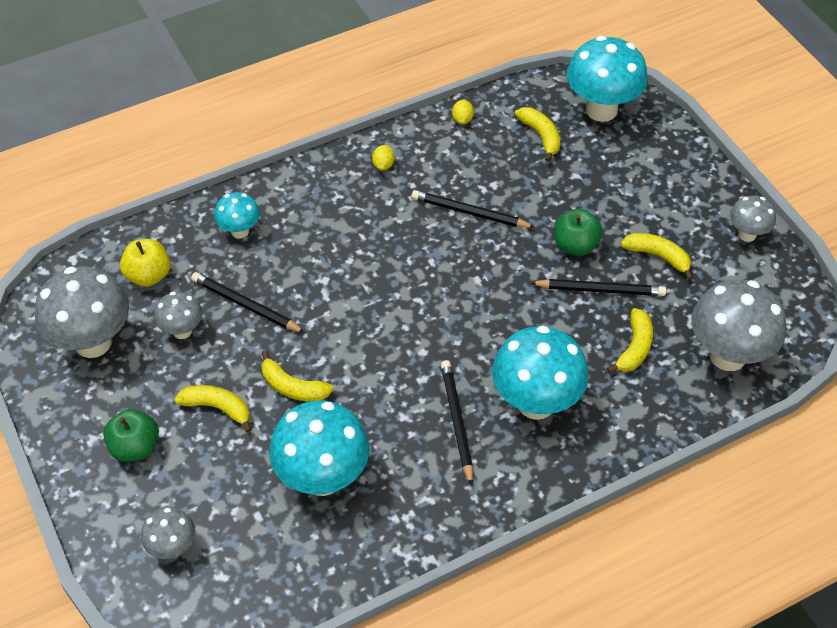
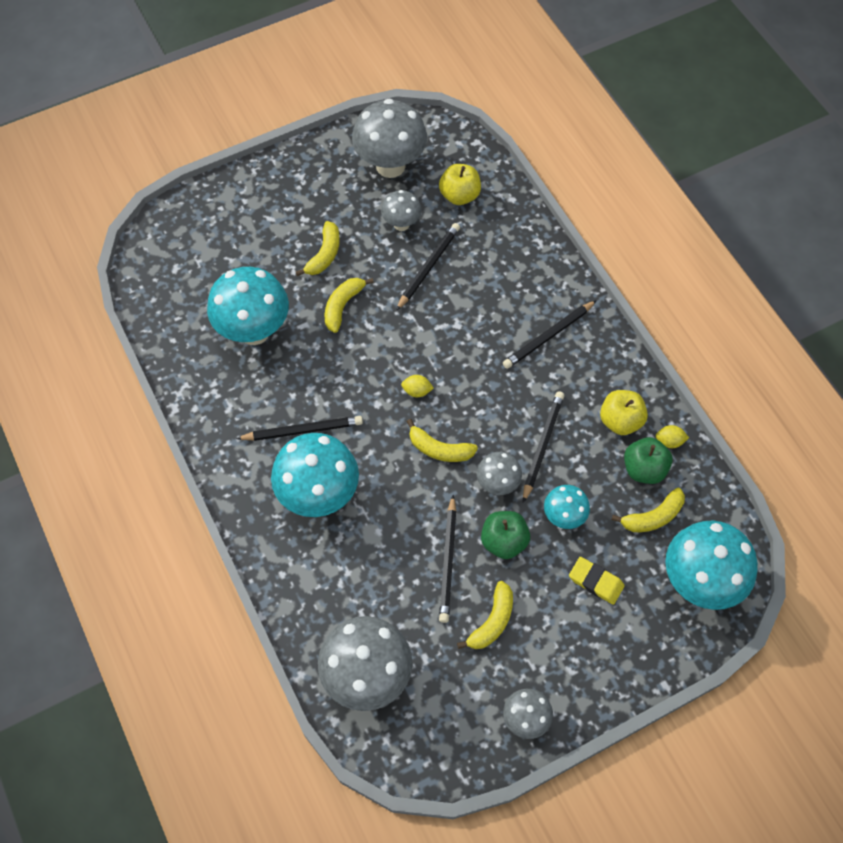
camera: 90 degrees right, 10 degrees up
(135, 447) = (290, 204): green apple -> green apple (644, 469)
(172, 548) = (202, 236): grey mushroom -> grey mushroom (497, 484)
(240, 231) = (511, 257): turquoise mushroom -> turquoise mushroom (563, 517)
(342, 203) = (548, 336): none -> black pencil
(383, 165) = (600, 370): yellow lemon -> yellow lemon (417, 391)
(441, 153) = (620, 421): none -> yellow apple
(609, 179) = (596, 582): none -> yellow eraser
(634, 347) = (378, 587): yellow banana -> yellow banana (439, 449)

